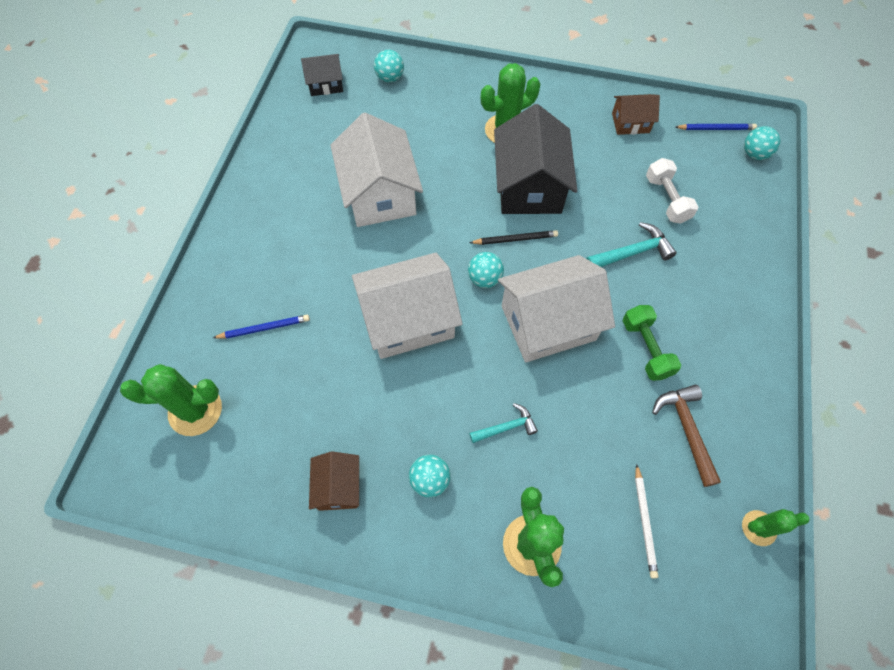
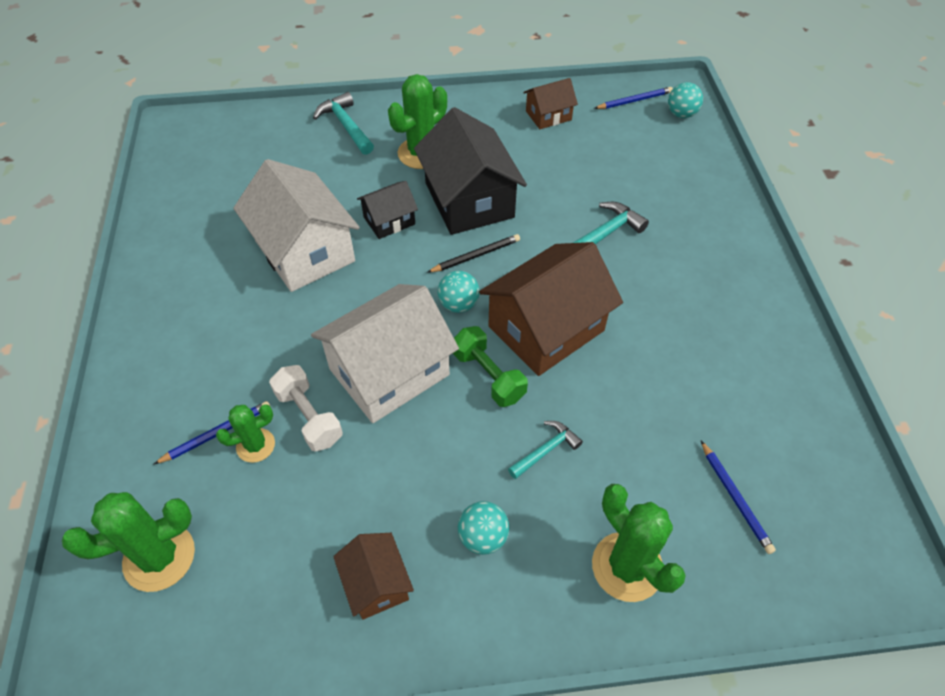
camera: 20 degrees left, 10 degrees down
(326, 84) = (199, 156): black house -> black house (389, 220)
(390, 78) = (272, 133): turquoise ball -> none
(452, 86) = (346, 125): none -> turquoise hammer
(548, 323) = (546, 328): white house -> brown house
(644, 522) = (735, 498): white pencil -> blue pencil
(646, 348) = (658, 323): green dumbbell -> green dumbbell (488, 376)
(666, 199) = (615, 176): white dumbbell -> white dumbbell (309, 417)
(686, 429) = (734, 389): brown hammer -> none
(759, 528) = (850, 463): green cactus -> green cactus (255, 445)

